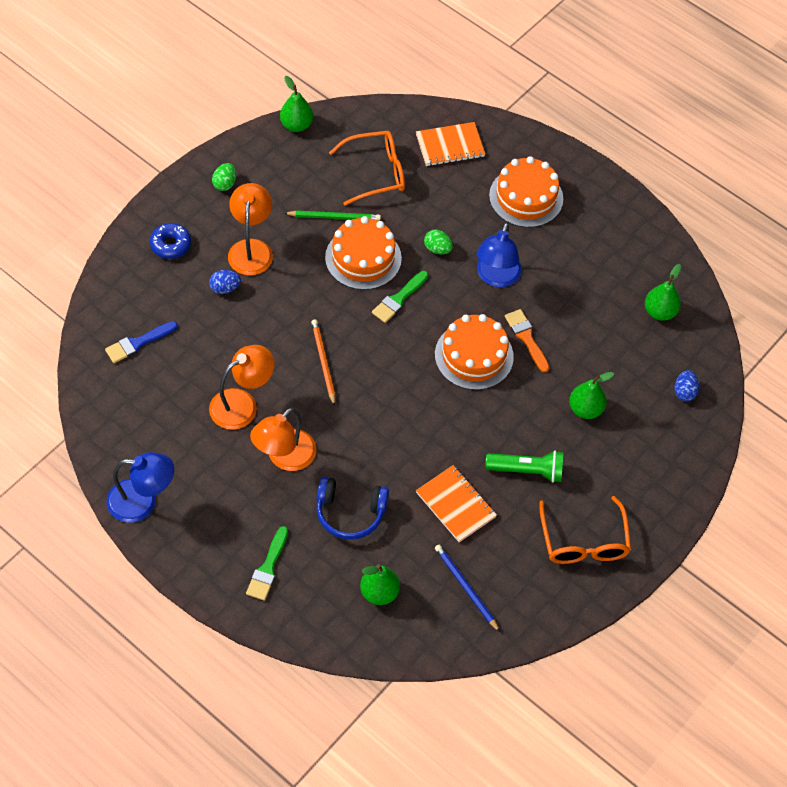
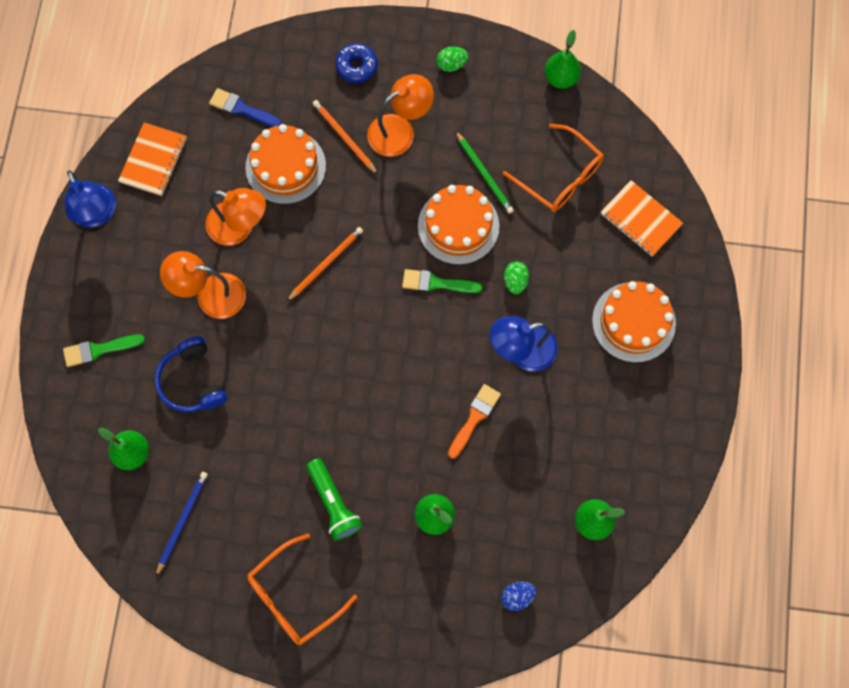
camera: 60 degrees right, 15 degrees up
(225, 288) = (344, 137): blue egg -> orange pencil
(456, 505) = (258, 463): orange notebook -> orange notebook (154, 160)
(474, 356) = (422, 384): orange cake -> orange cake (285, 166)

